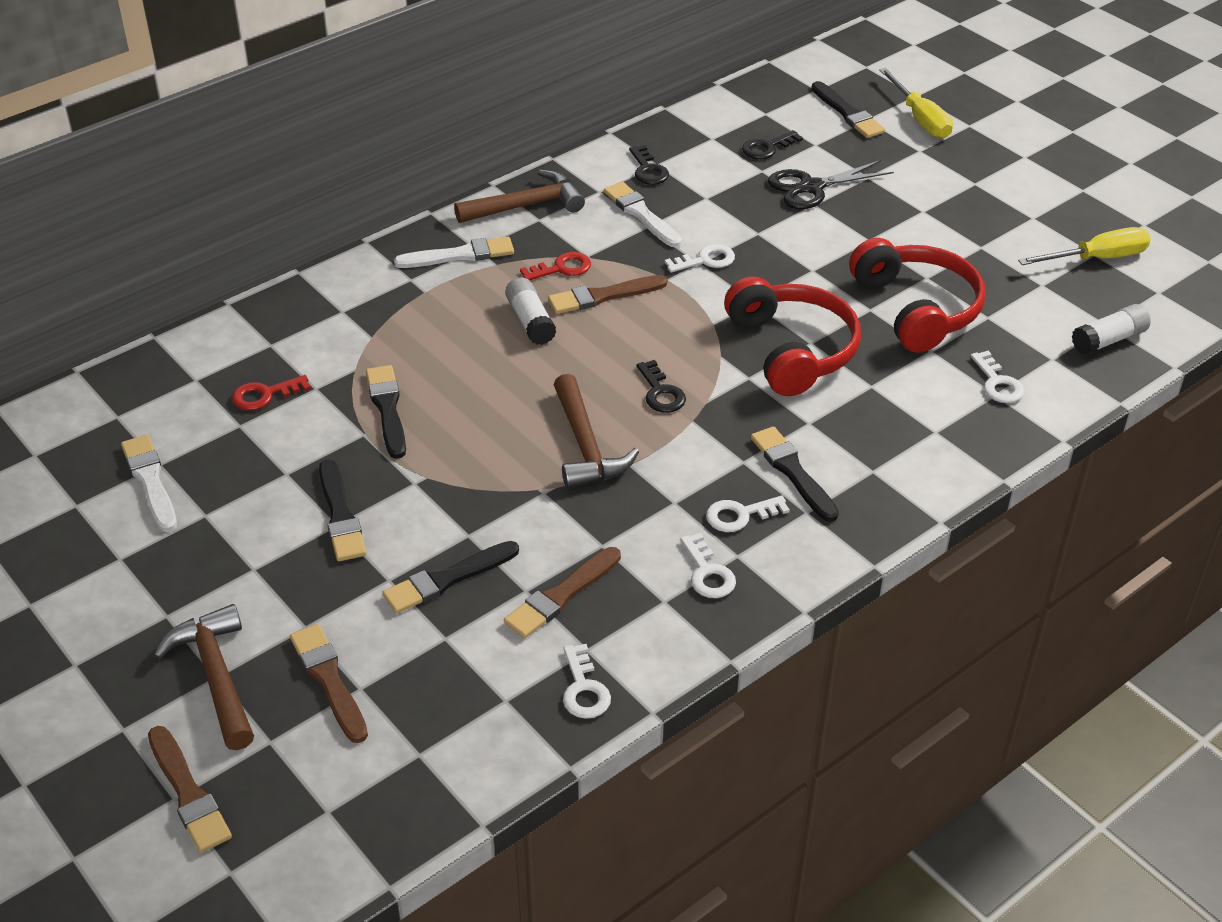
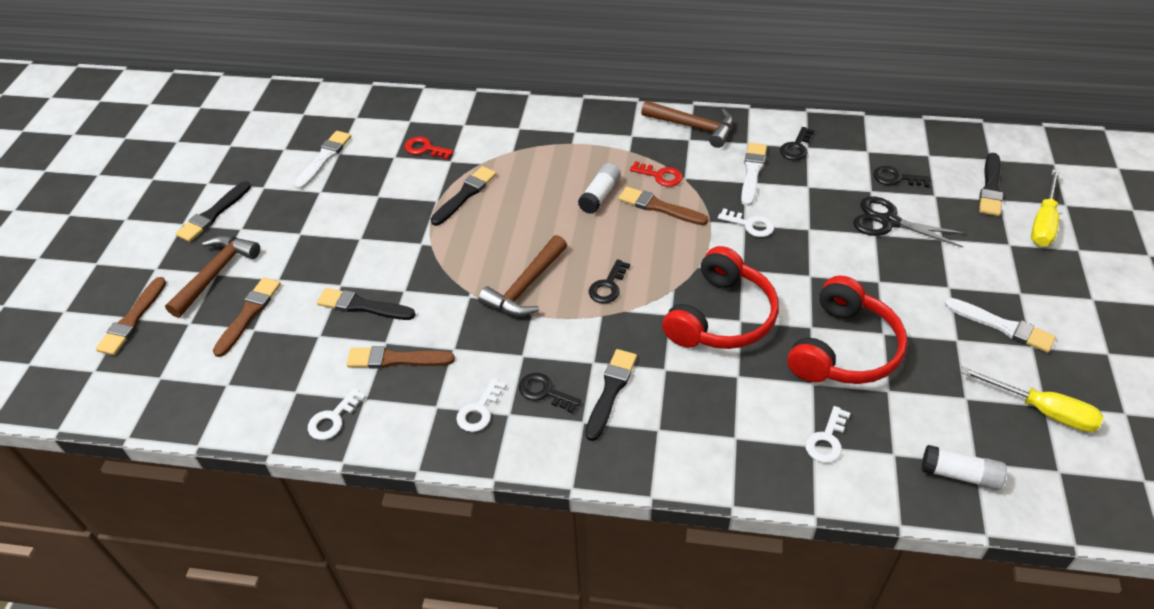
camera: 50 degrees right, 5 degrees up
(340, 515) = (368, 235): black brush -> black brush (213, 214)
(459, 255) = (617, 134): white brush -> white brush (1002, 326)
(740, 515) = (544, 392): white key -> black key

